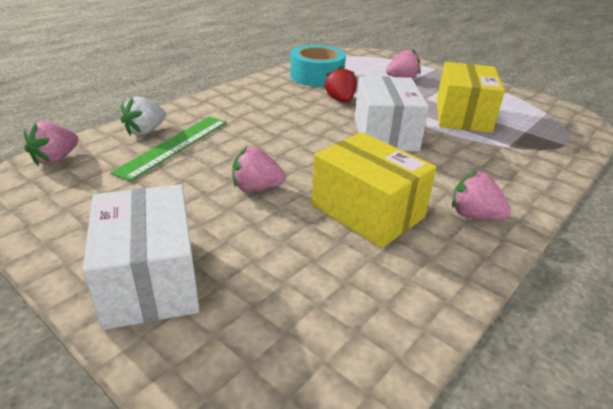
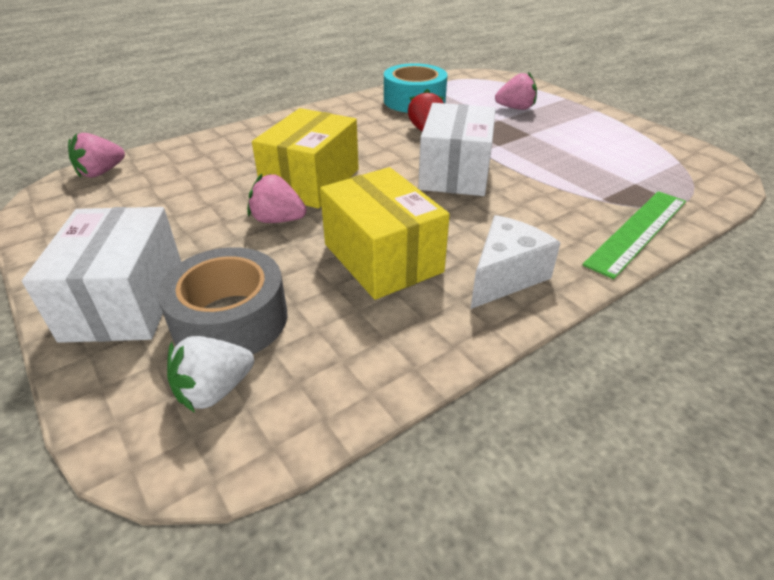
camera: 15 degrees right, 5 degrees up
(145, 131) = (199, 150): white strawberry -> white strawberry (214, 390)
(174, 146) = (219, 168): green ruler -> green ruler (637, 231)
(264, 283) = (230, 319): none -> grey tape
(462, 116) = (564, 158): yellow box -> yellow box (311, 182)
(474, 215) = (505, 276): pink strawberry -> white cheese

